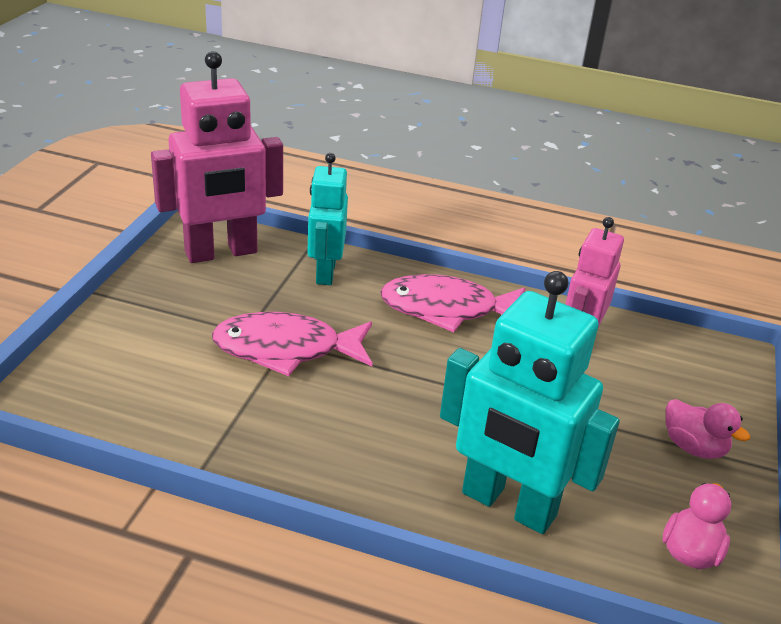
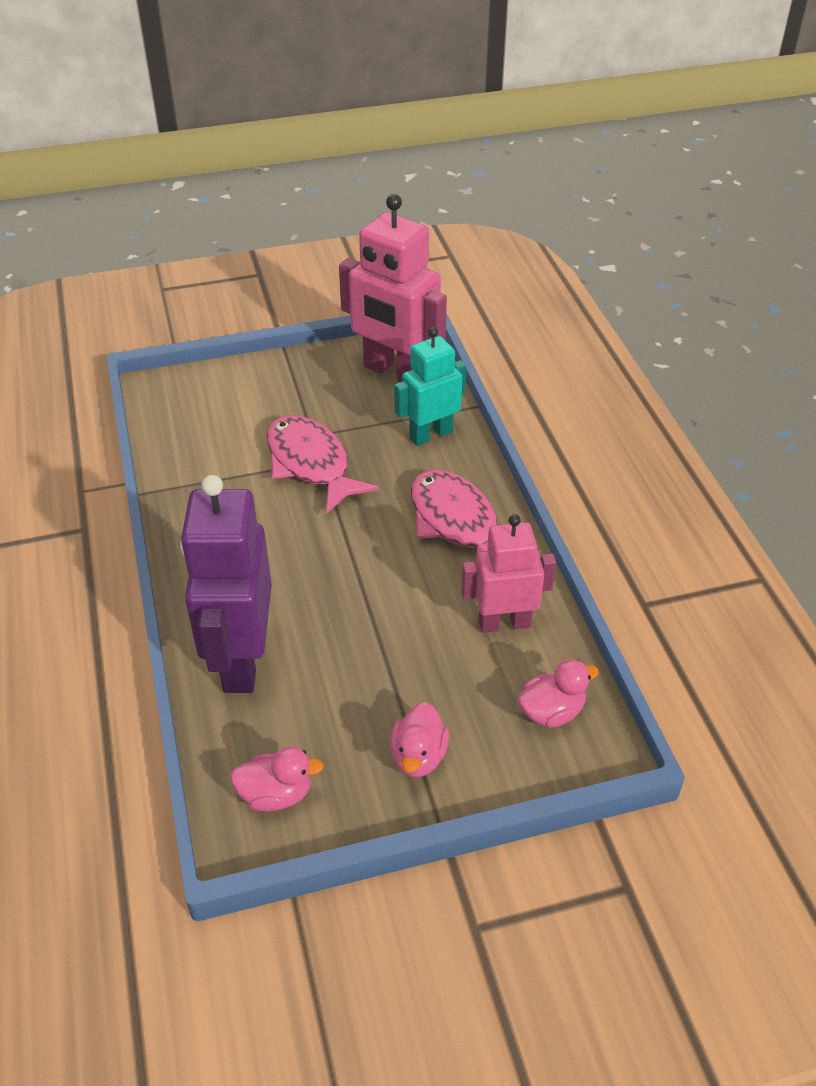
camera: 60 degrees right, 10 degrees up
(508, 505) = (241, 660): turquoise robot -> purple robot
(686, 360) = (551, 712): none -> pink duck

